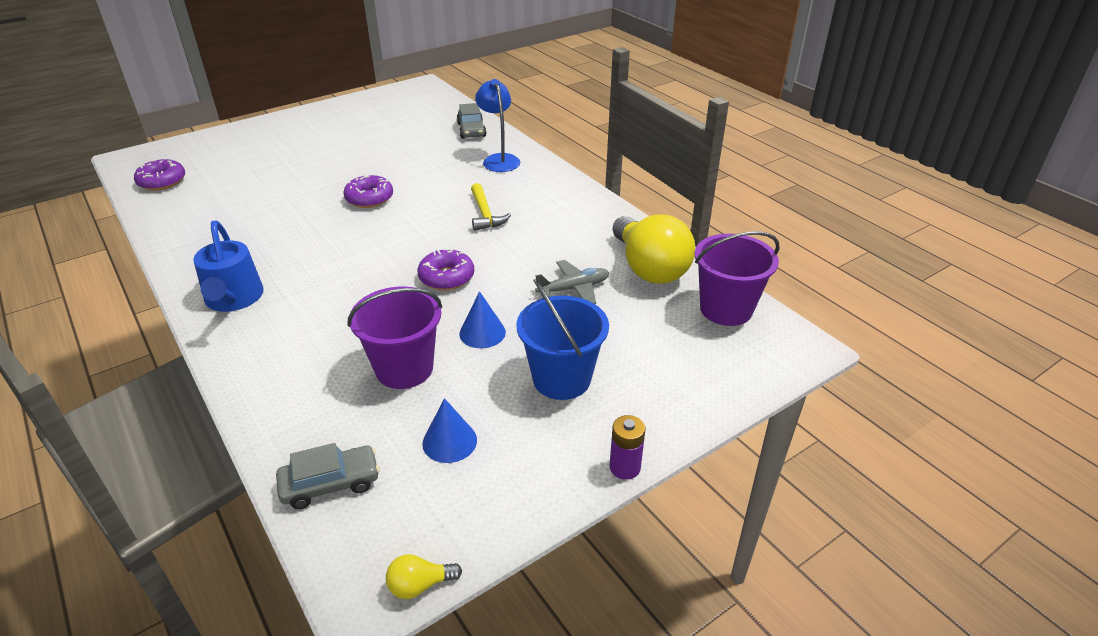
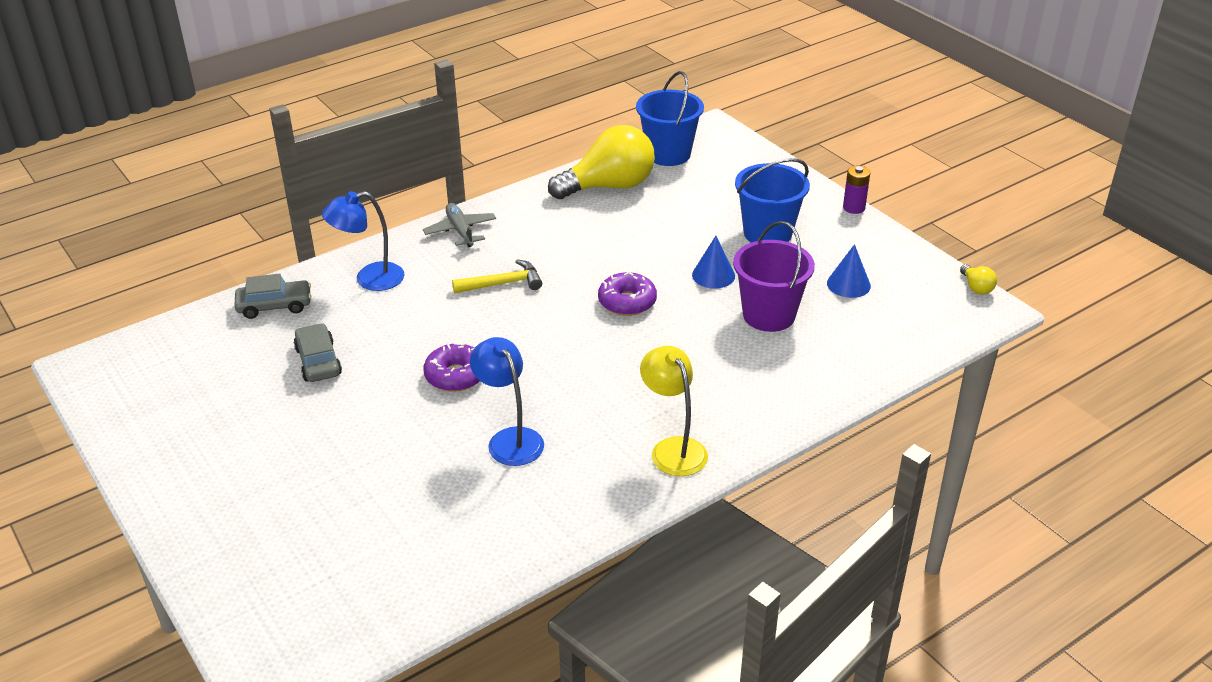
camera: 90 degrees left, 0 degrees up
(162, 182) = (372, 603): purple donut -> none
(233, 299) = (673, 448): blue watering can -> yellow lamp
(286, 223) = (510, 439): none -> blue lamp
(330, 484) = (906, 338): grey car -> grey car (318, 361)
(573, 288) = (643, 227): grey plane -> grey plane (460, 231)
(726, 309) = (668, 154): purple bucket -> blue bucket

